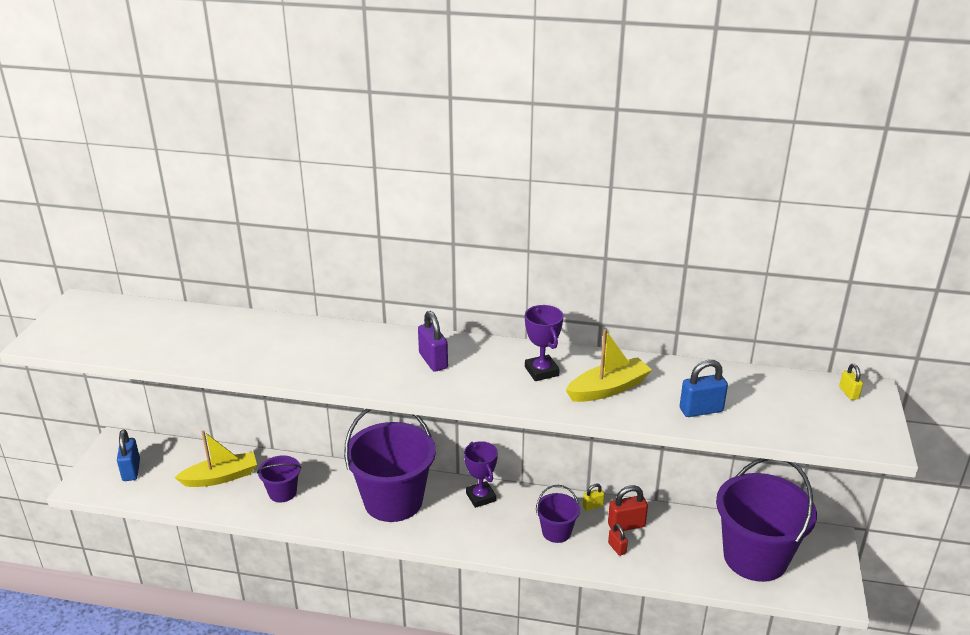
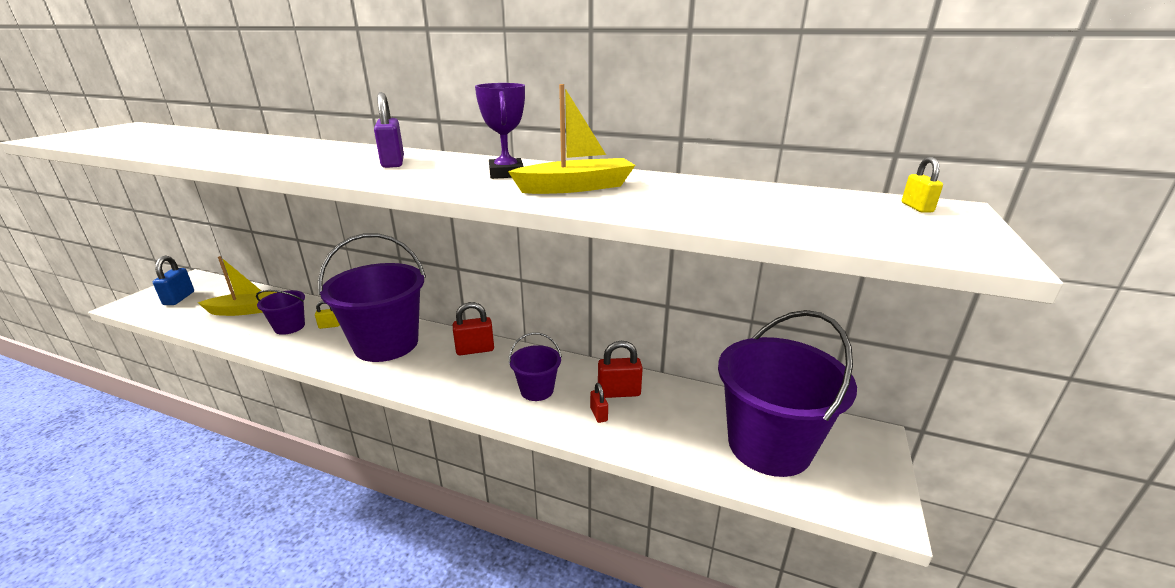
camera: 10 degrees right, 5 degrees down
(481, 497) = (475, 350): purple trophy -> red padlock
(593, 506) = (589, 370): yellow padlock -> yellow padlock (329, 326)
(701, 410) = (691, 208): blue padlock -> none

